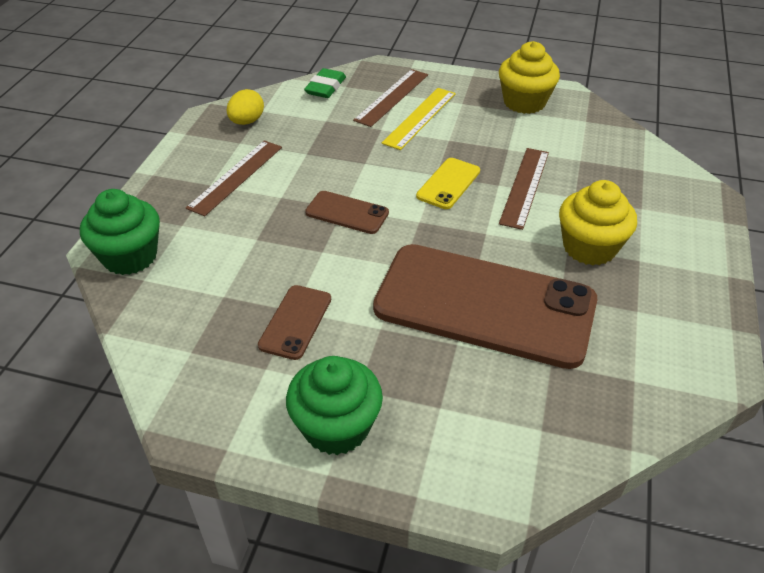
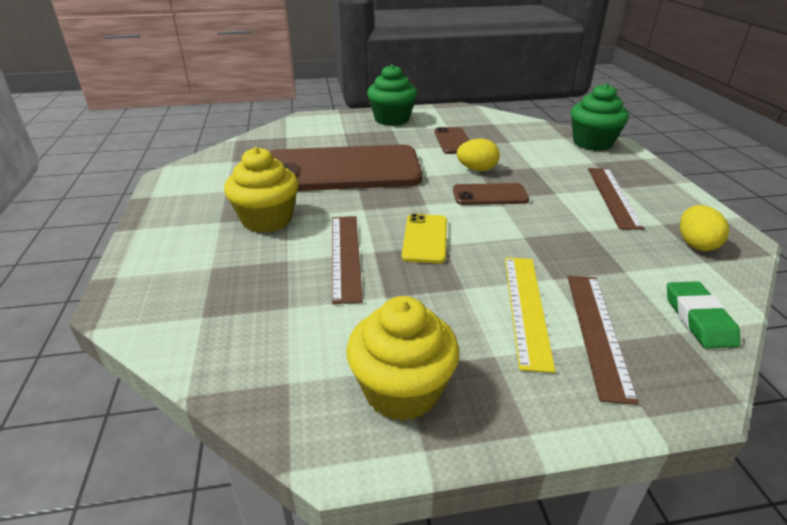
camera: 155 degrees right, 10 degrees down
(322, 254) = (477, 169): none -> yellow egg

